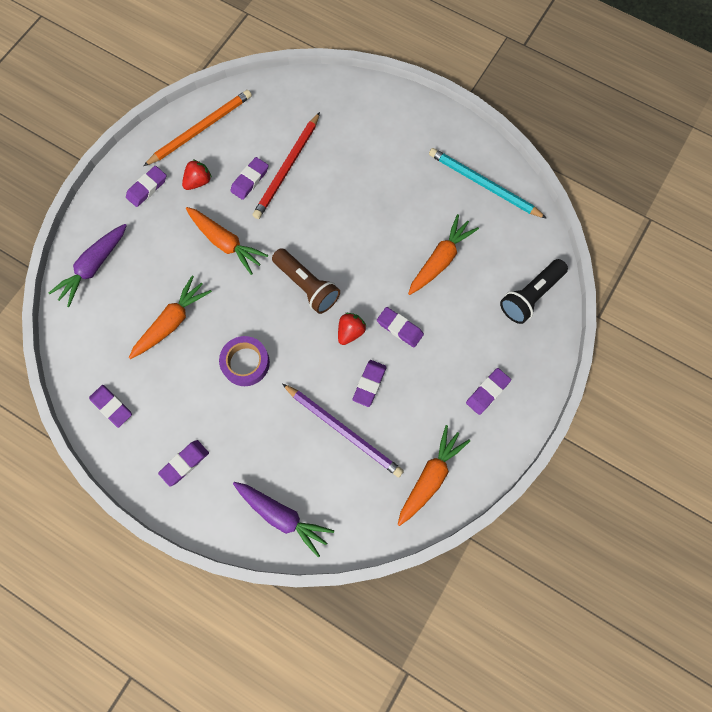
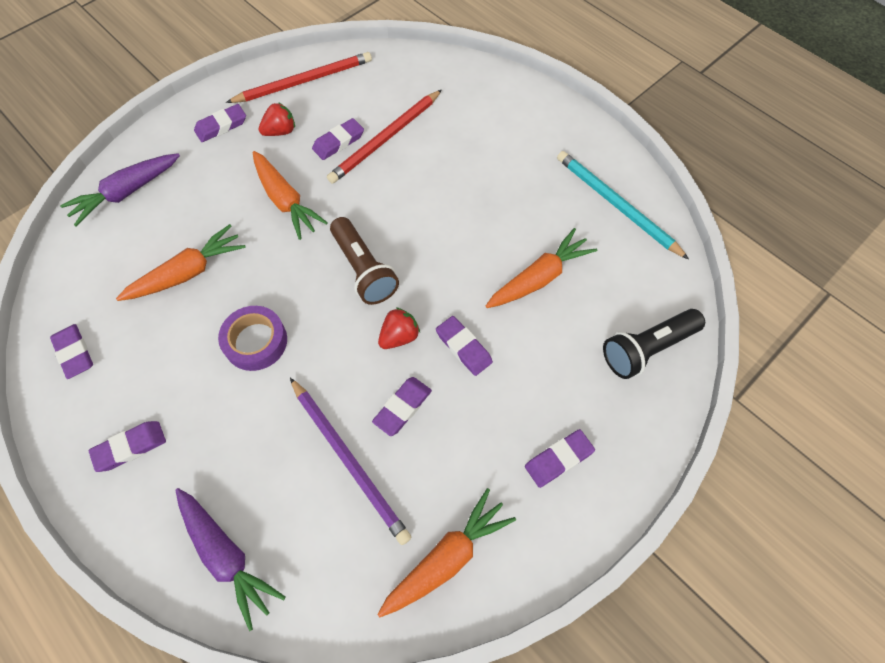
camera: 15 degrees right, 10 degrees down
(201, 129) = (304, 81): orange pencil -> red pencil

